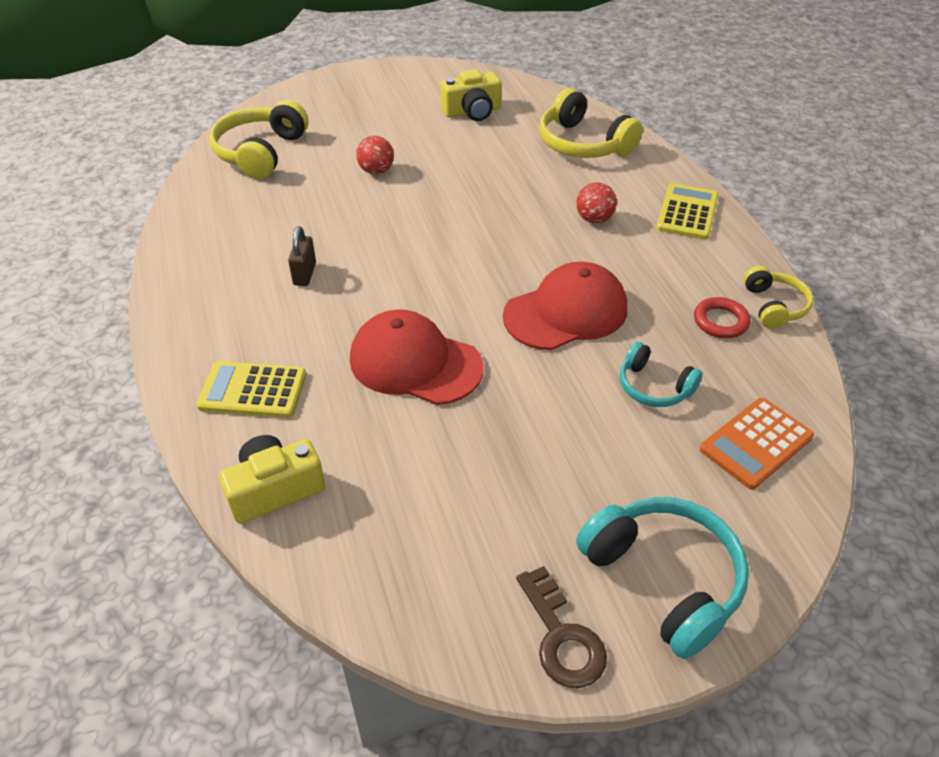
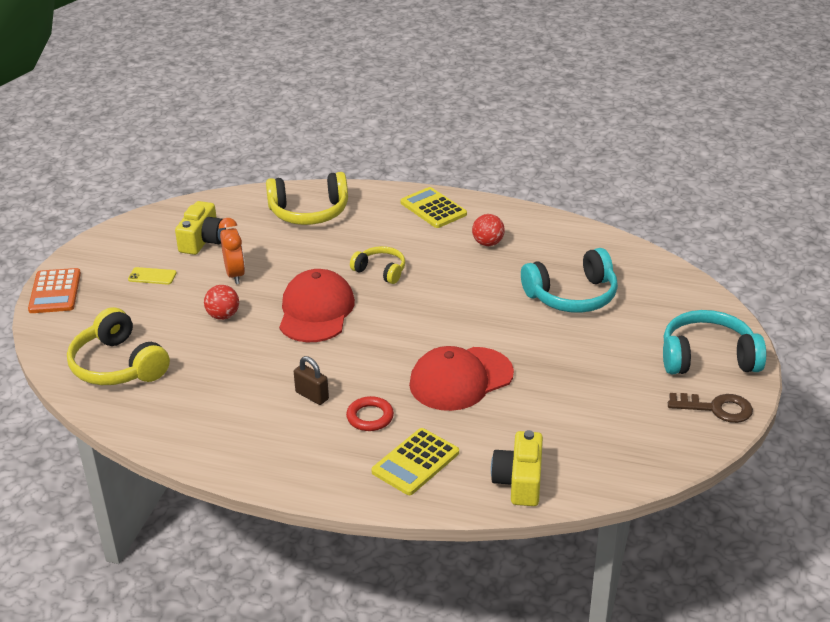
camera: 55 degrees left, 10 degrees down
(395, 112) = (152, 276): none -> yellow phone
(442, 149) = (235, 274): none -> orange clock
(566, 312) = (476, 298): red cap -> red cap (316, 311)
(594, 219) = (398, 246): red ball -> red ball (488, 243)
(654, 387) = (572, 296): turquoise headphones -> turquoise headphones, size x1.70
(720, 321) = (543, 246): red ring -> red ring (370, 417)
(756, 443) = (645, 282): orange calculator -> orange calculator (55, 292)
(774, 306) = (550, 222): yellow headphones -> yellow headphones (380, 271)

